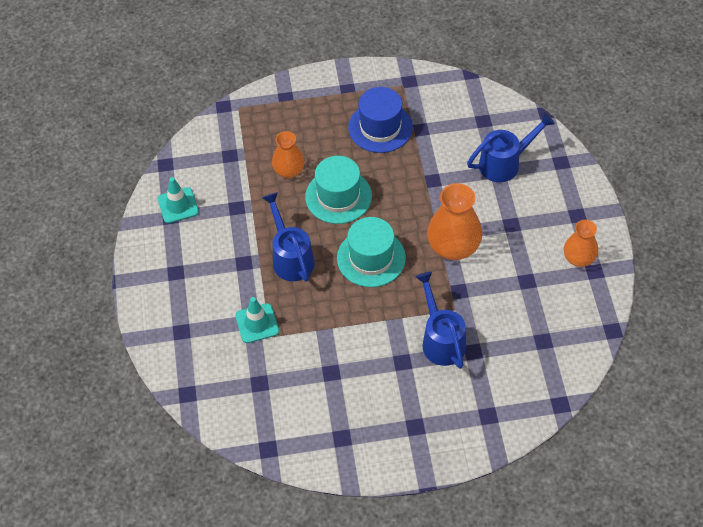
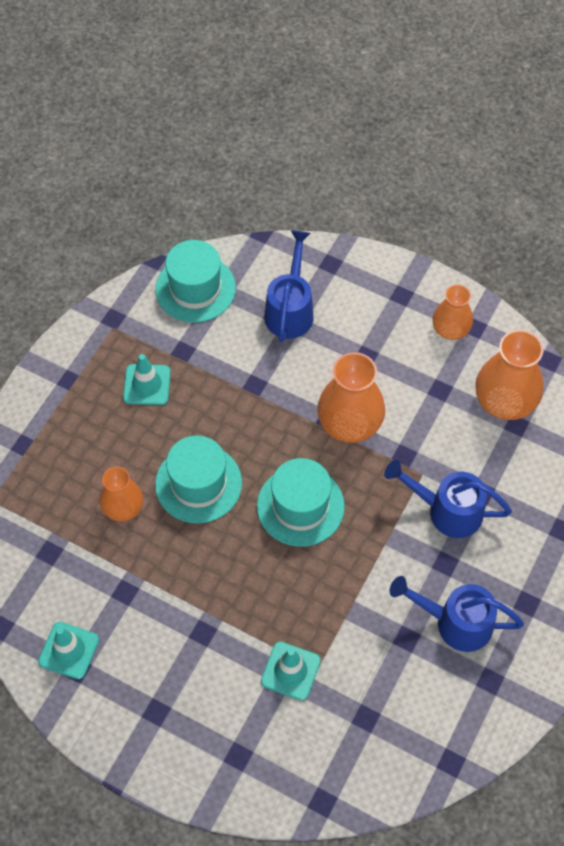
camera: 55 degrees left, 5 degrees up
(290, 257) = (235, 581): blue watering can -> blue watering can (455, 622)
(380, 127) = (147, 385): blue hat -> turquoise traffic cone
(470, 106) = (195, 288): none -> turquoise hat
(554, 323) = (504, 401): none -> orange vase

